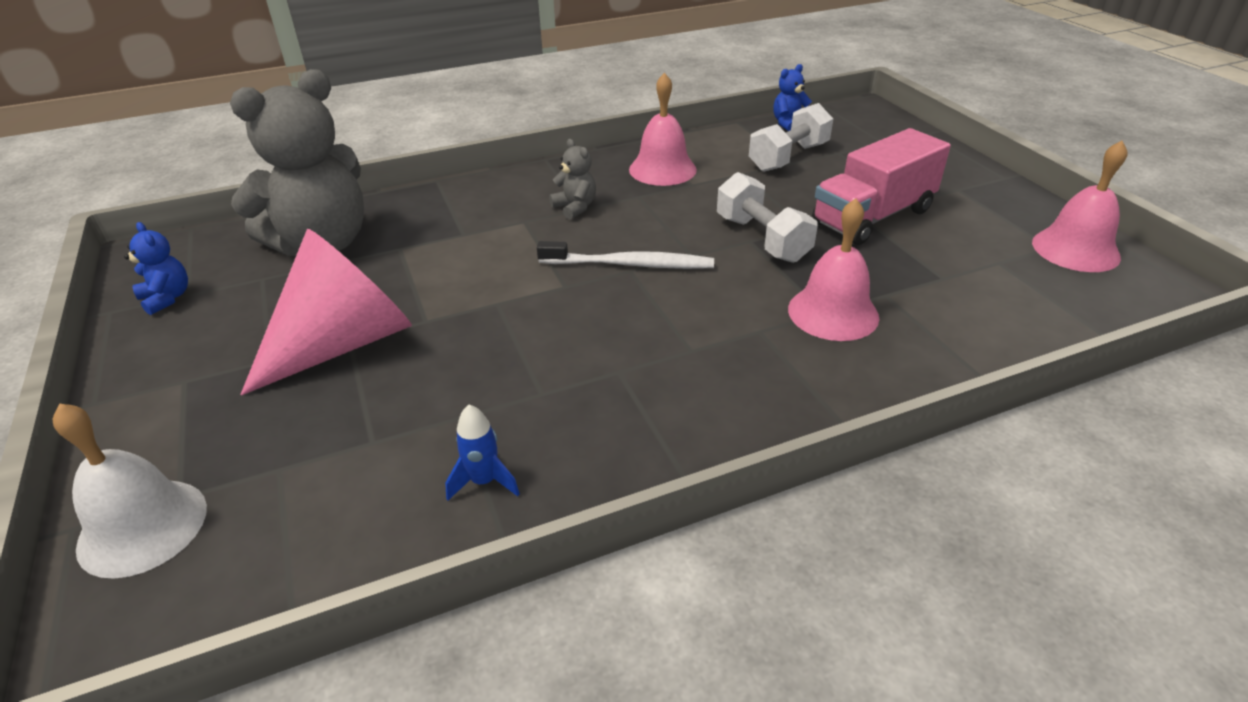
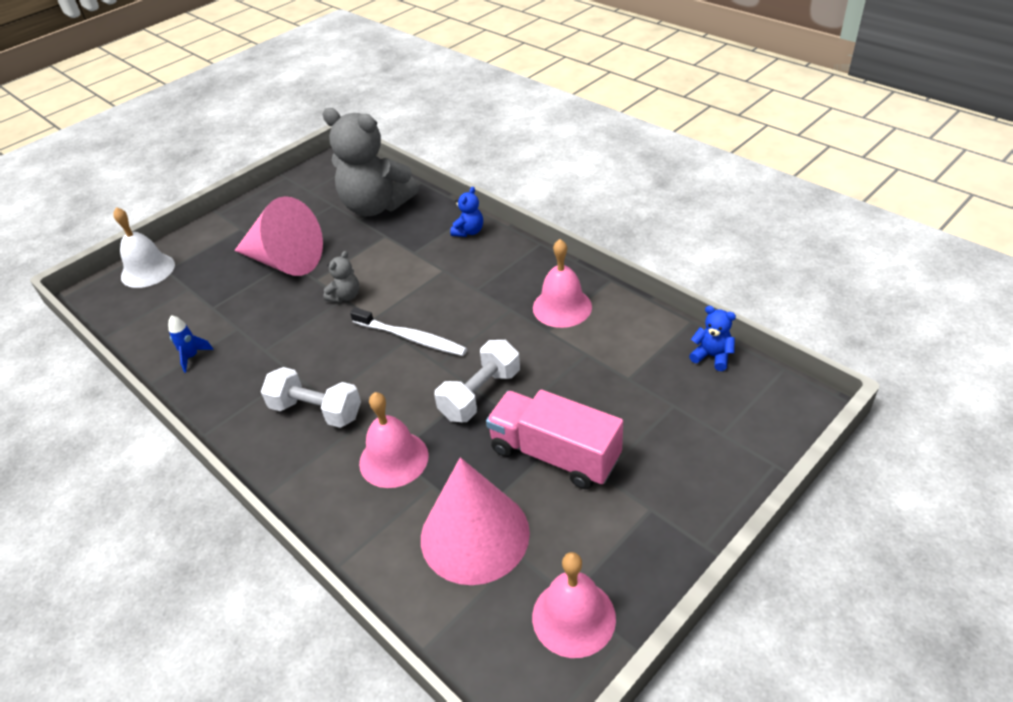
camera: 70 degrees right, 5 degrees up
(167, 298) = (302, 186): blue teddy bear -> blue teddy bear (469, 231)
(575, 207) = (474, 285): grey teddy bear -> grey teddy bear (345, 296)
(630, 264) = (411, 338): white toothbrush -> white toothbrush turned 45 degrees counterclockwise
(788, 157) = (637, 374): white dumbbell -> white dumbbell (316, 411)
(965, 281) = (474, 535): none -> pink cone

